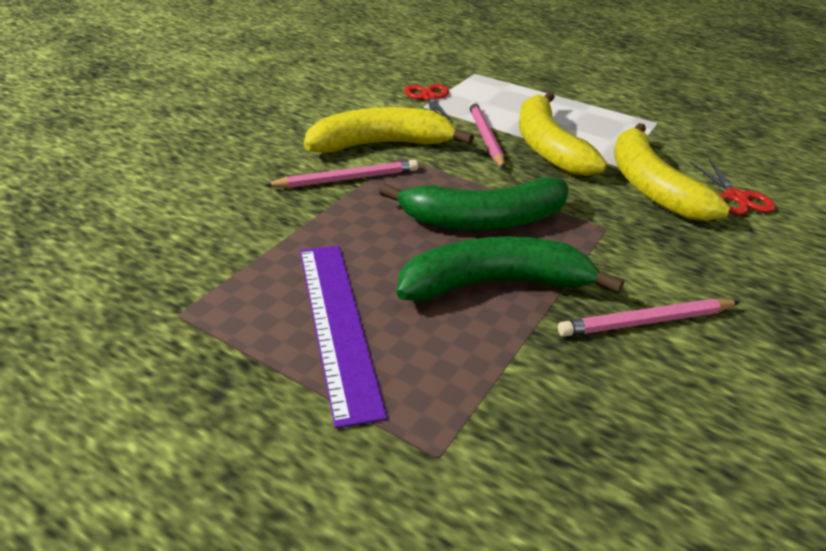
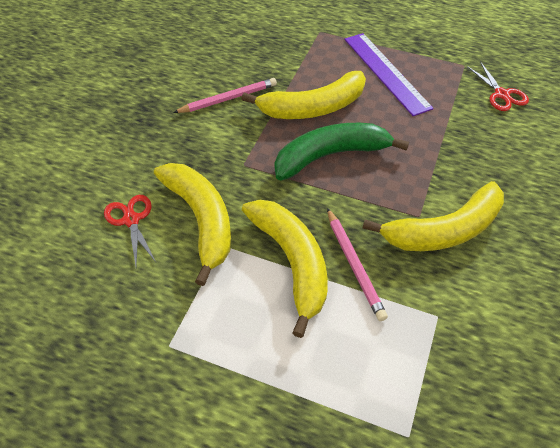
camera: 170 degrees right, 15 degrees up
(347, 179) = (445, 178): pink pencil -> none
(429, 98) = (439, 337): red scissors -> red scissors (501, 94)
(494, 284) = (313, 107): green banana -> yellow banana

